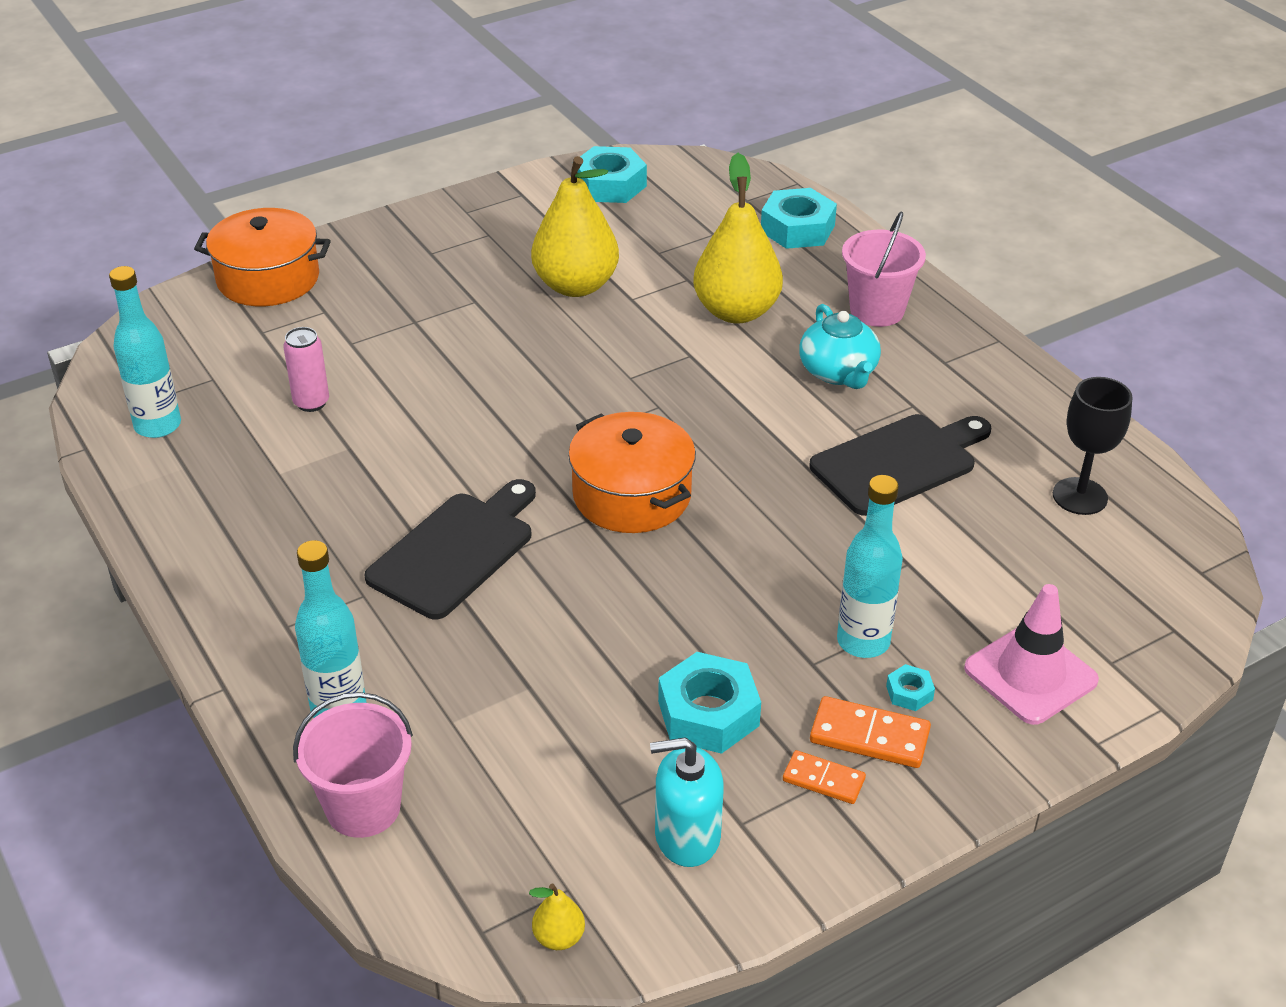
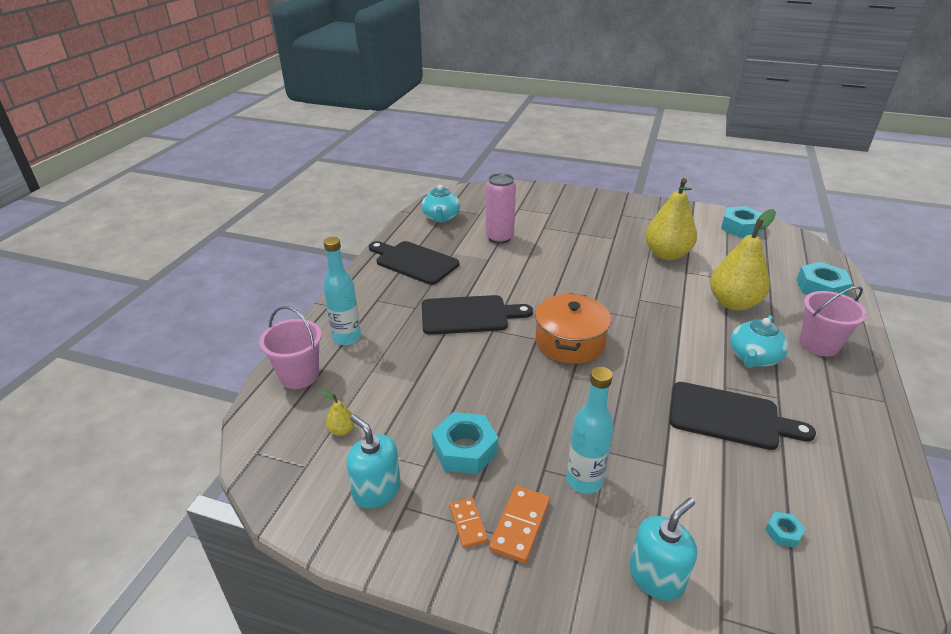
camera: 50 degrees right, 5 degrees down
(158, 425) = (441, 217): turquoise bottle -> turquoise teapot
(242, 528) = (414, 262): none -> black cutting board
(268, 278) = (547, 194): orange pot -> none
(311, 402) = (499, 238): pink can -> pink can, size x1.57
(558, 937) = (273, 481): yellow pear -> yellow pear (342, 430)
(869, 736) = (520, 525): orange domino -> orange domino turned 45 degrees clockwise
(909, 693) = (572, 524): turquoise nut -> turquoise nut (783, 532)
(1030, 674) = (656, 577): pink traffic cone -> turquoise soap dispenser
(1080, 496) = (831, 513): black goblet -> none

